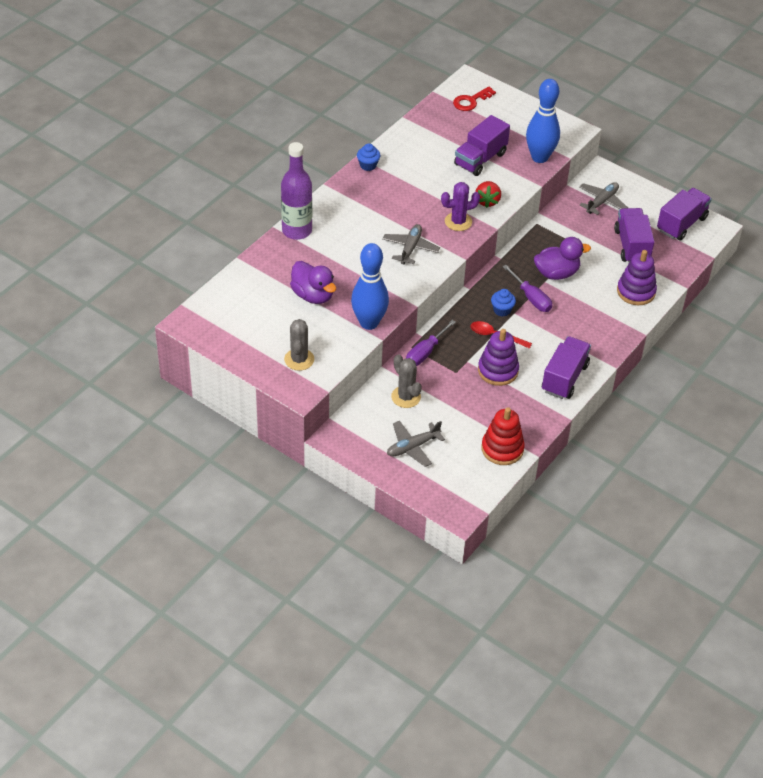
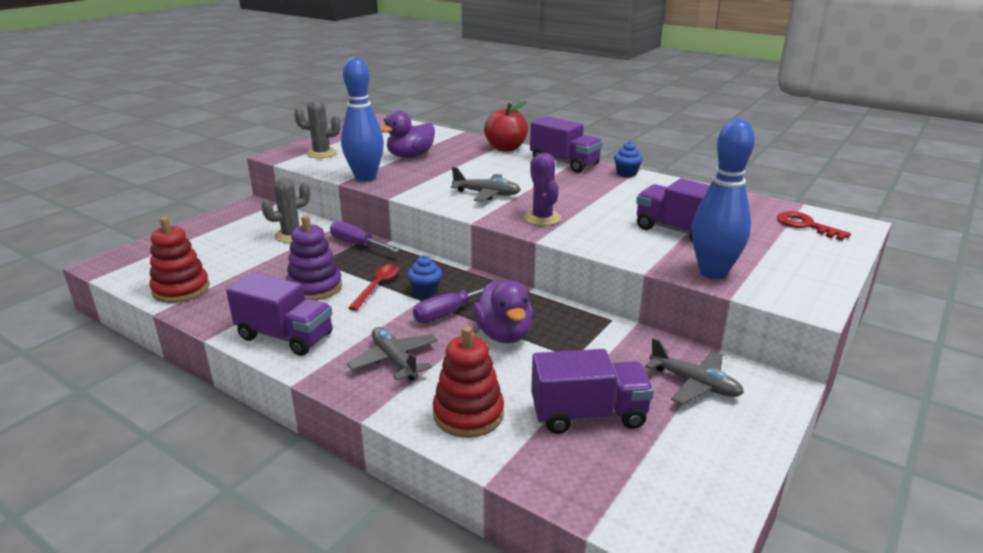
camera: 90 degrees right, 20 degrees down
(297, 231) = (506, 148): purple bottle -> red apple
(413, 447) = (216, 239): grey plane -> grey plane (395, 360)
(487, 201) = (590, 235): red strawberry -> none
(636, 291) = (468, 414): purple stacking toy -> red stacking toy
(681, 224) = (678, 489): purple truck -> purple truck (564, 163)

